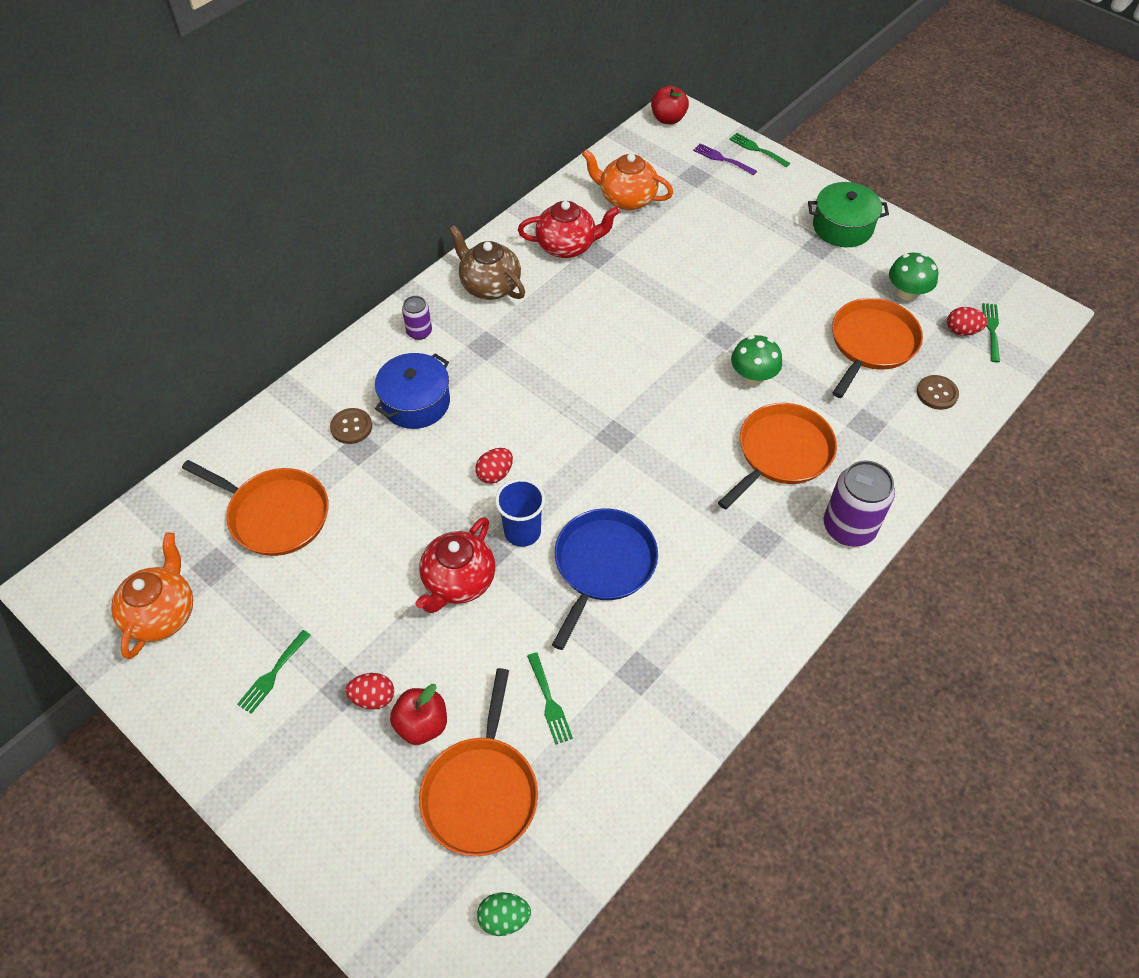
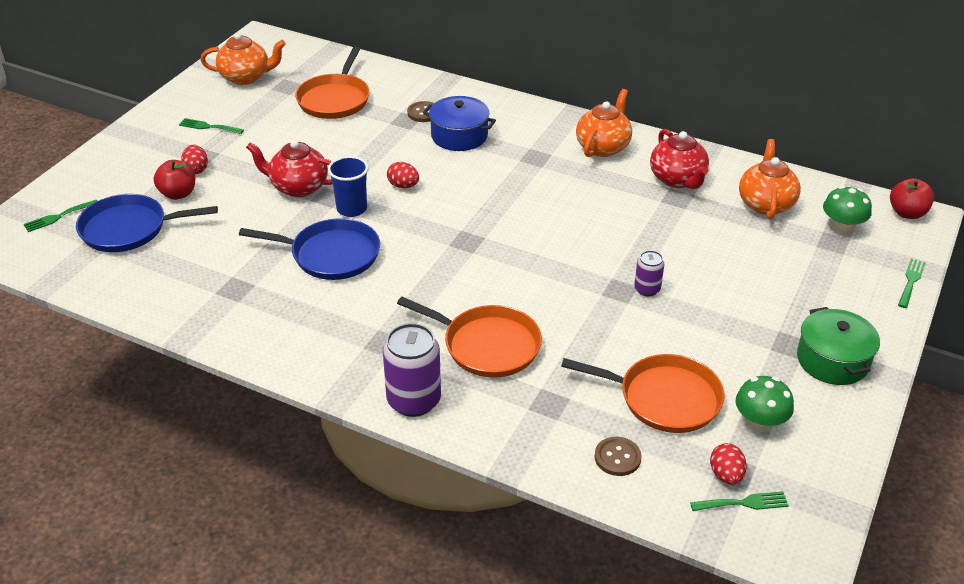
camera: 75 degrees right, 15 degrees down
(419, 332) = (532, 123): purple can -> purple can (647, 289)
(481, 792) = (129, 229): orange pan -> blue pan
(489, 286) = (603, 147): brown teapot -> orange teapot
(504, 918) = (38, 255): green egg -> none
(549, 702) = (203, 247): green fork -> green fork (58, 217)
(722, 159) = (874, 258): purple fork -> none
(753, 376) = (575, 316): green mushroom -> green mushroom (842, 227)

